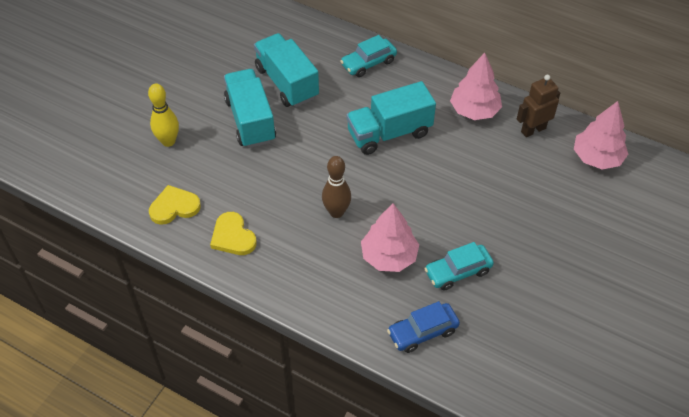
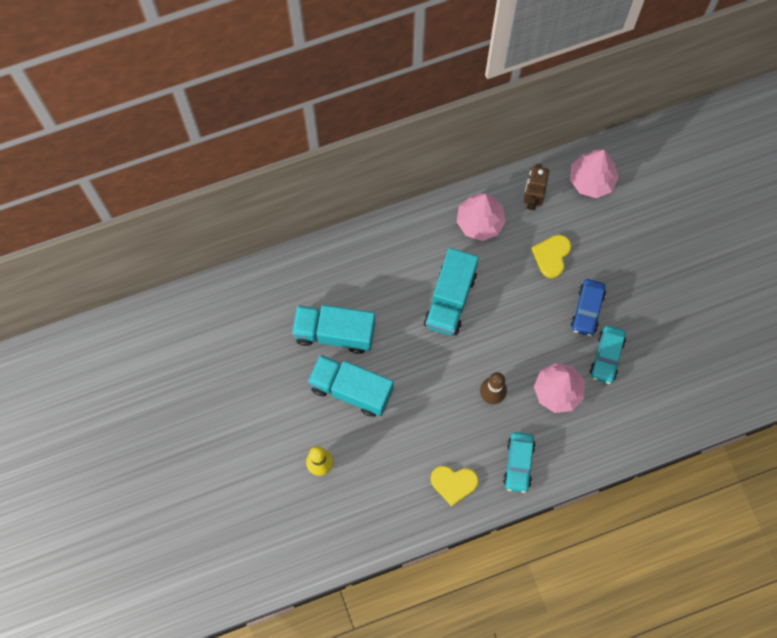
camera: 50 degrees left, 20 degrees up
(174, 207) = (391, 506): yellow heart -> yellow heart (552, 256)
(368, 63) = (367, 256): turquoise car -> turquoise car (518, 463)
(422, 332) = (633, 419): blue car -> blue car (587, 310)

